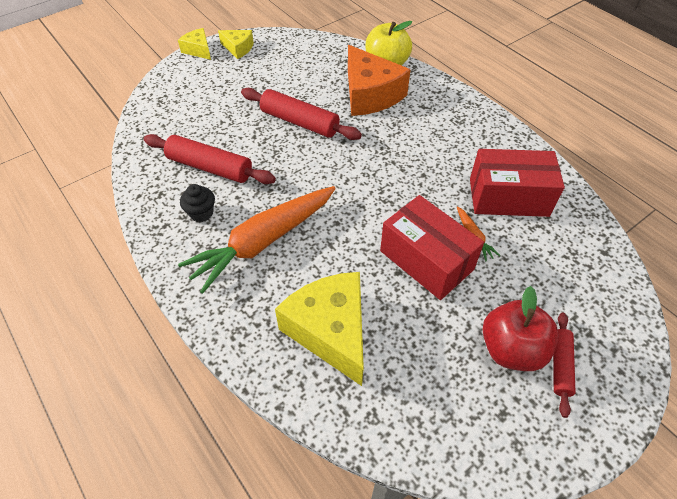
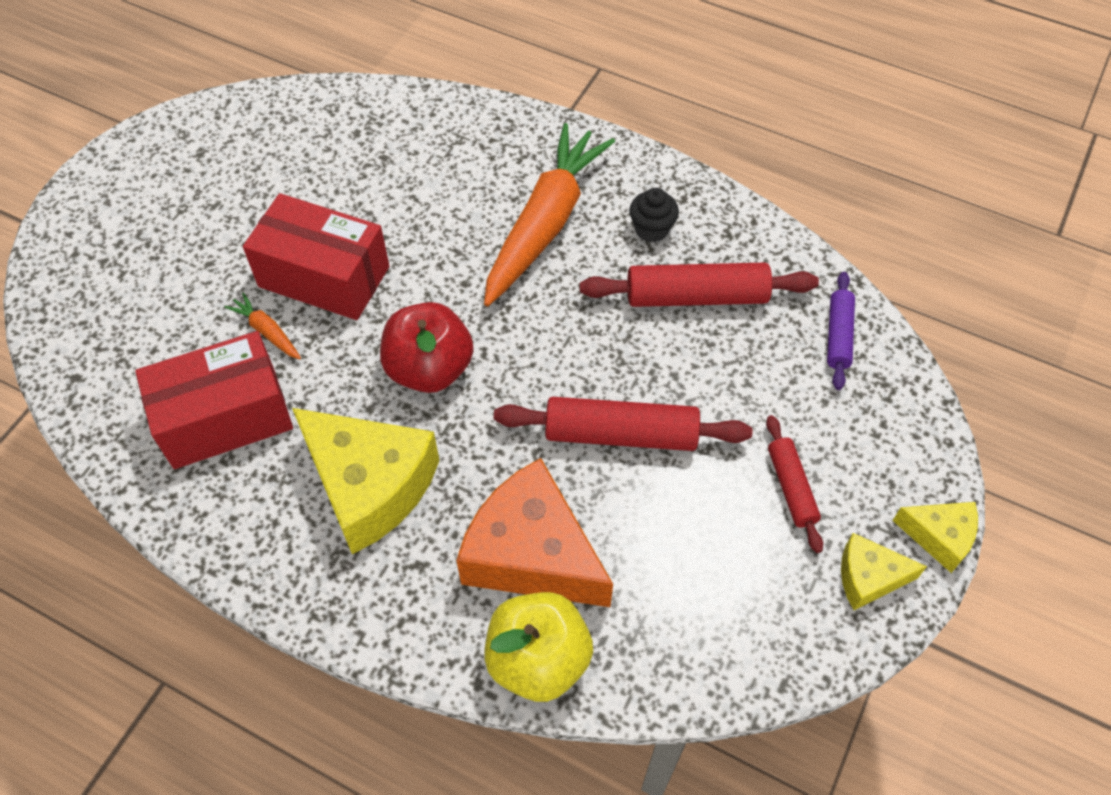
camera: 155 degrees right, 5 degrees up
(158, 125) = (838, 335): none -> purple rolling pin
(330, 331) = (408, 161): yellow cheese -> yellow cheese (369, 486)
(511, 349) = (197, 213): red apple -> red apple (429, 369)
(560, 366) = (139, 215): red rolling pin -> red rolling pin (791, 487)

